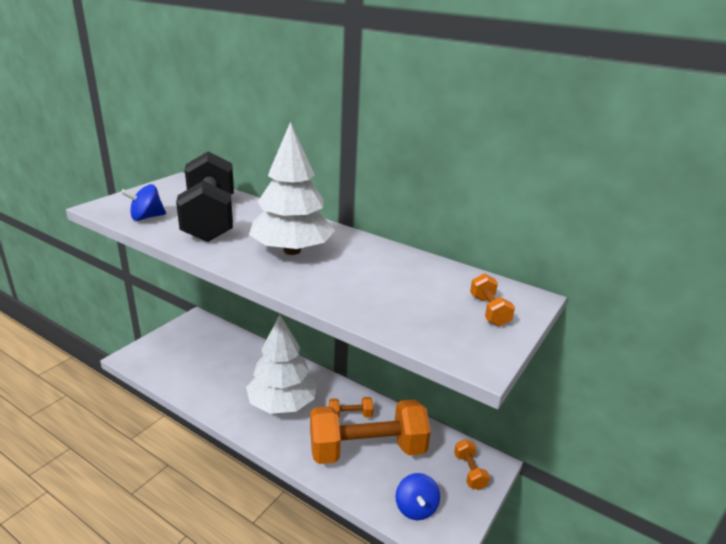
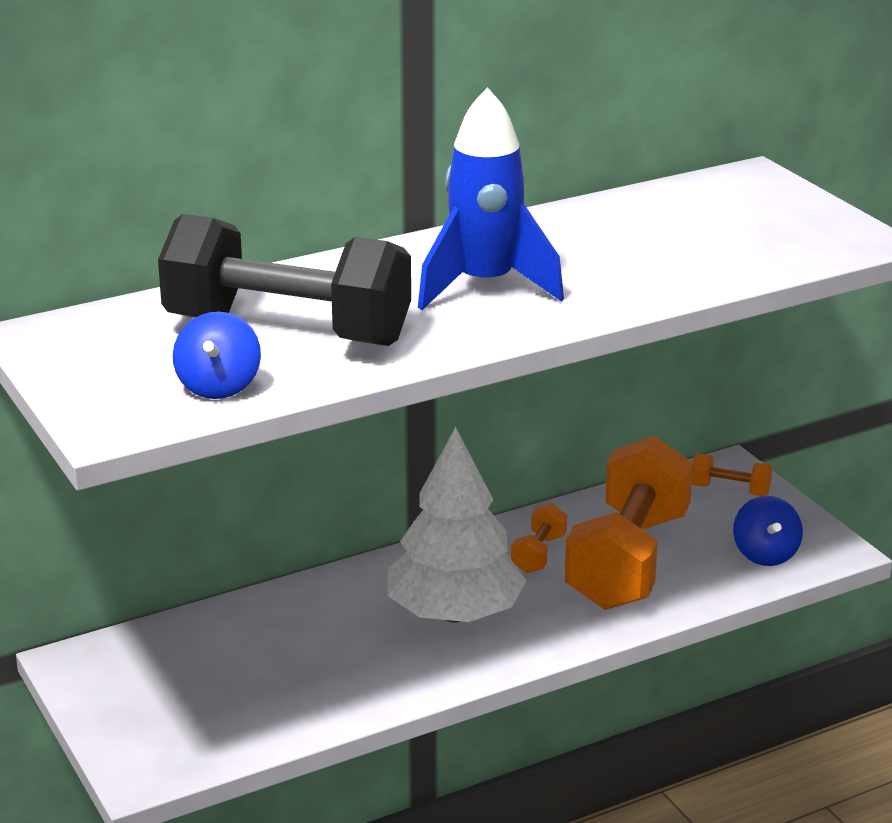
camera: 60 degrees left, 0 degrees up
(292, 250) = (485, 286): white tree -> blue rocket
(416, 508) = (765, 554): blue spinning top -> blue spinning top turned 60 degrees clockwise
(489, 311) = (765, 205): orange dumbbell -> none

